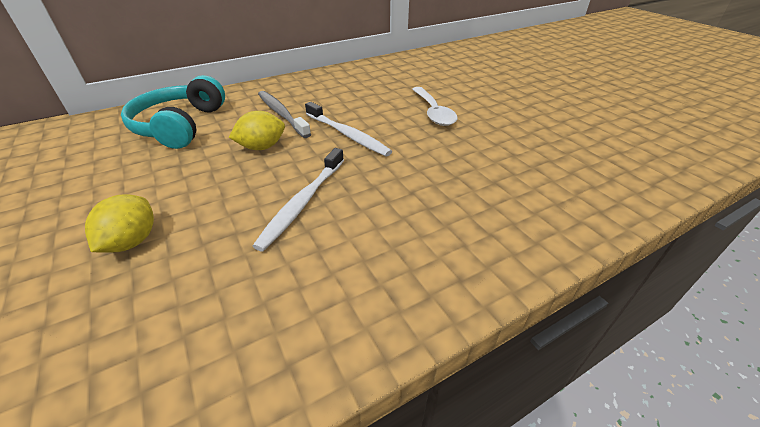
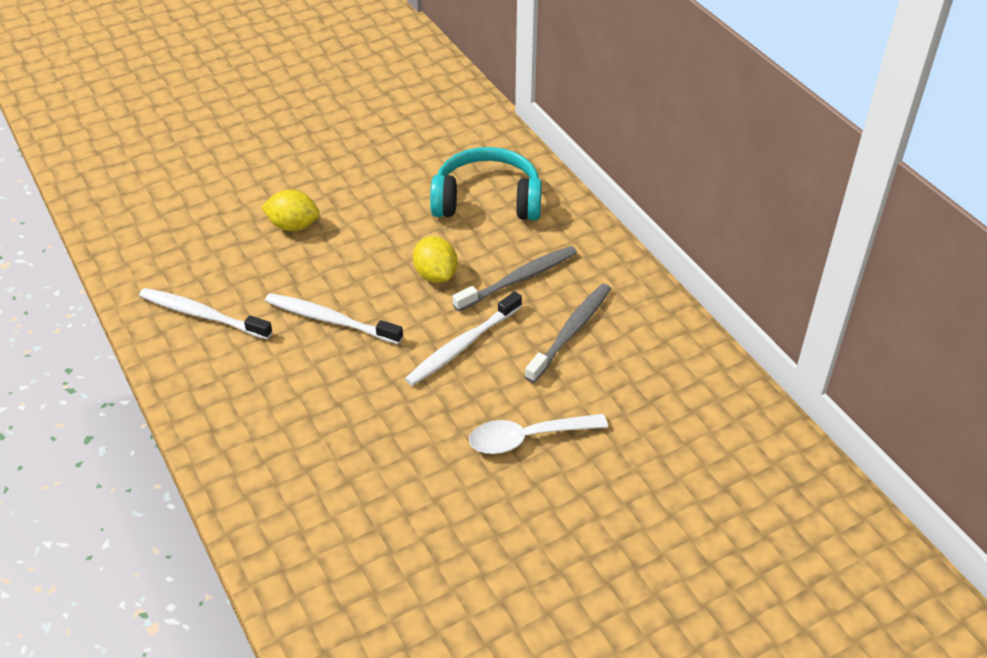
camera: 90 degrees right, 5 degrees up
(265, 316) = (202, 315): none -> white toothbrush
(339, 98) = (571, 331): none -> grey toothbrush

